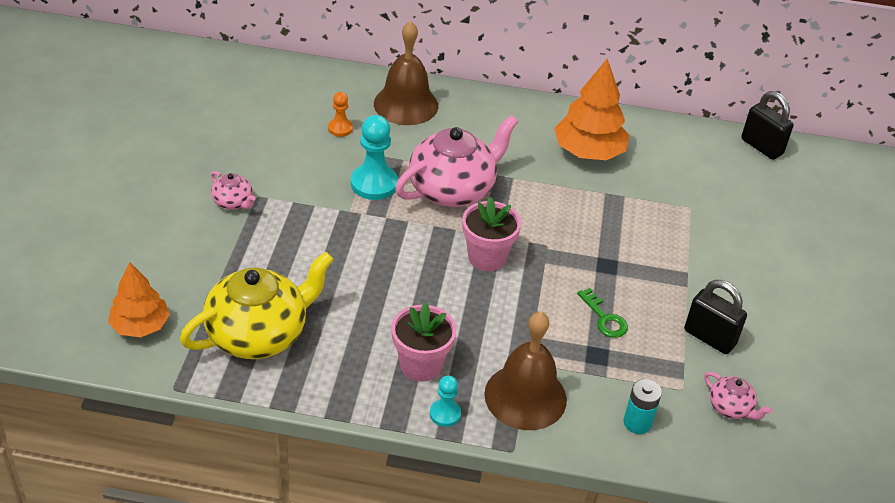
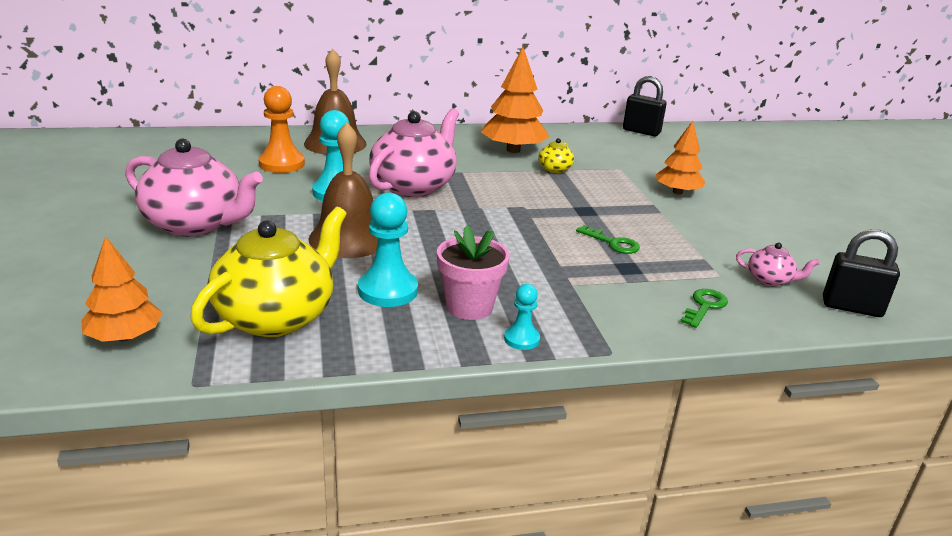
camera: 20 degrees left, 15 degrees down
(233, 202) = (196, 224): pink teapot -> pink teapot, size x2.21
(340, 128) = (282, 164): orange pawn -> orange pawn, size x1.81
(361, 327) = (388, 290): none -> turquoise pawn
(487, 257) = (477, 222): pink flower pot -> none
(525, 396) = (589, 309): brown bell -> brown bell (349, 238)
(614, 193) = (554, 169): none -> yellow teapot
(637, 423) = (704, 306): turquoise battery -> green key
(709, 337) = (708, 239): black padlock -> black padlock (851, 307)
(728, 259) = (677, 192): none -> orange tree

